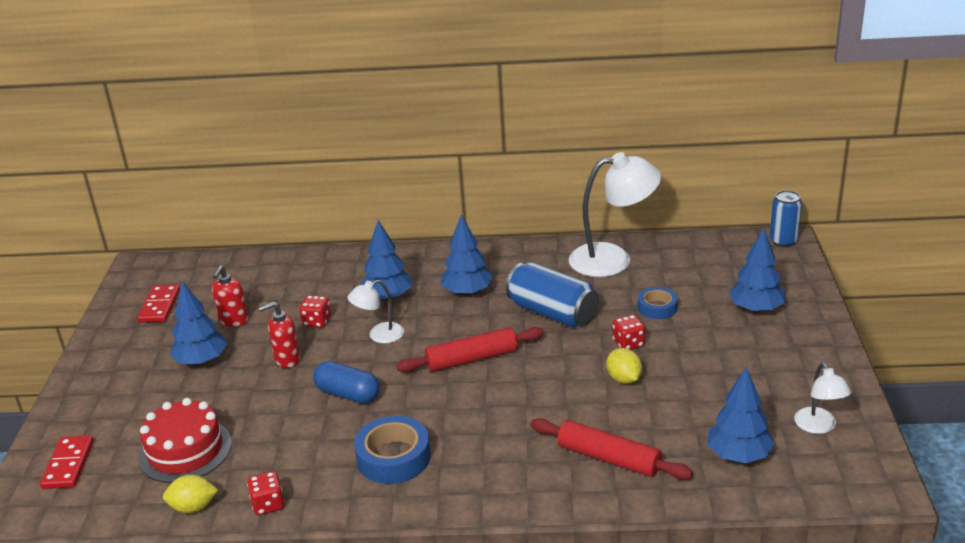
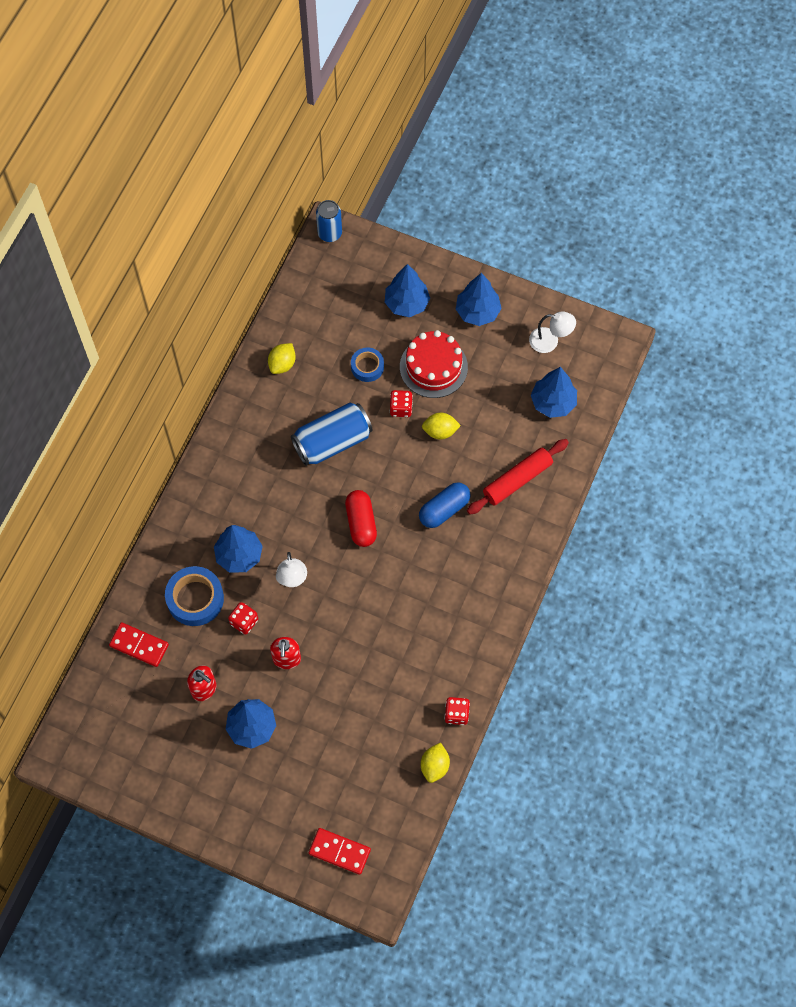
camera: 70 degrees left, 35 degrees up
(160, 306) = (143, 748): red domino -> red domino (139, 645)
(185, 450) = (366, 761): red cake -> red cake (433, 367)
(348, 394) = (358, 626): blue capsule -> blue capsule (444, 510)
(393, 457) = (448, 616): blue tape -> blue tape (195, 599)
(467, 292) = (267, 492): blue tree -> blue tree (477, 312)
(472, 359) = (361, 523): red rolling pin -> red capsule
(613, 259) = (282, 364): white lamp -> yellow lemon

